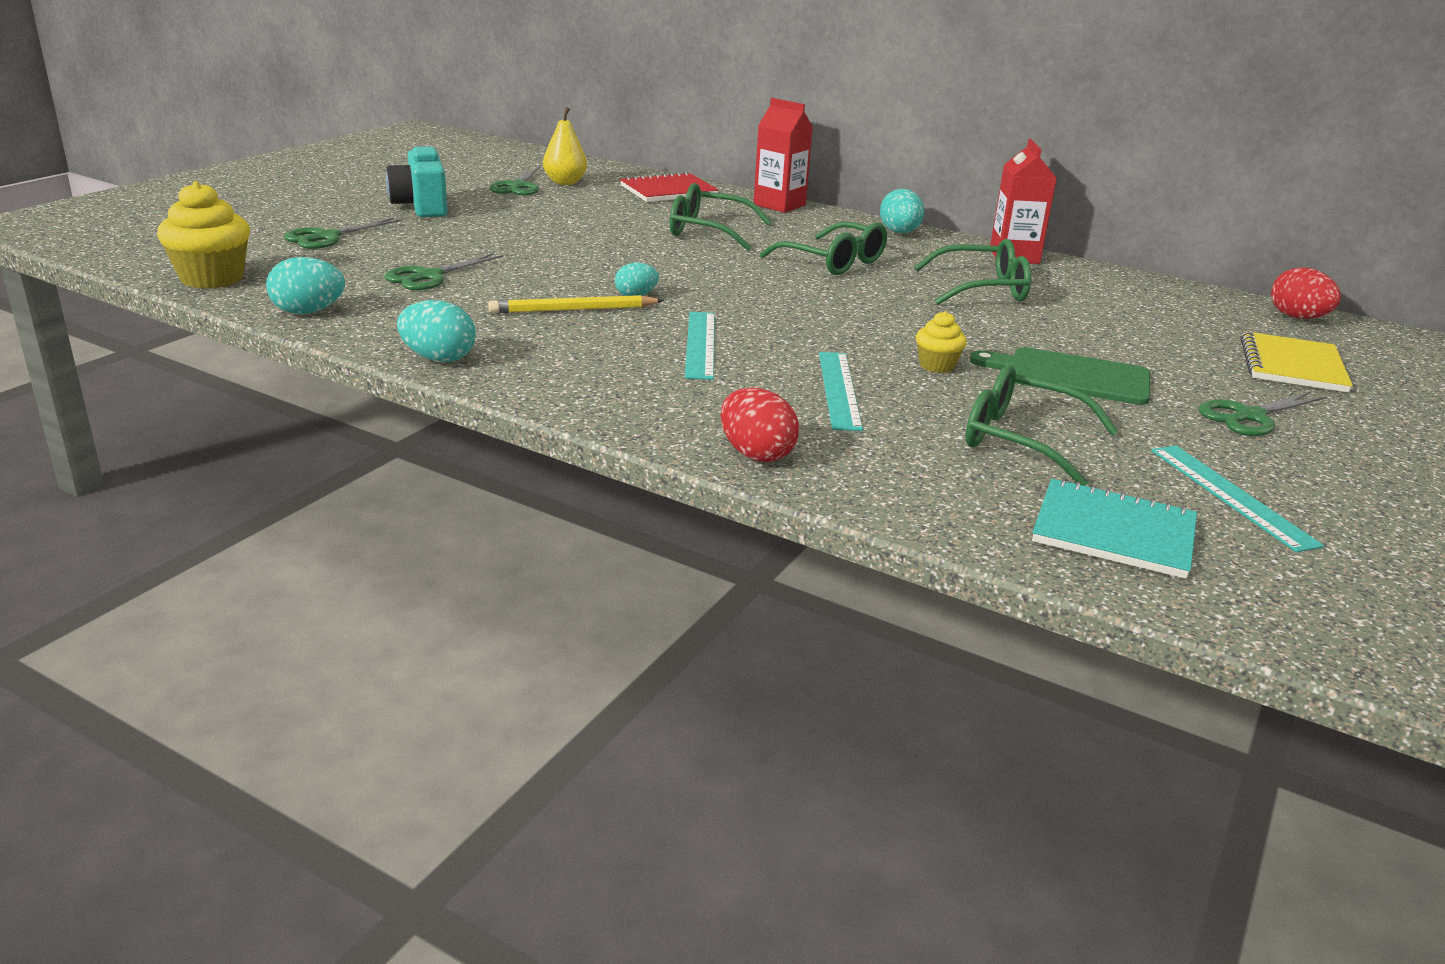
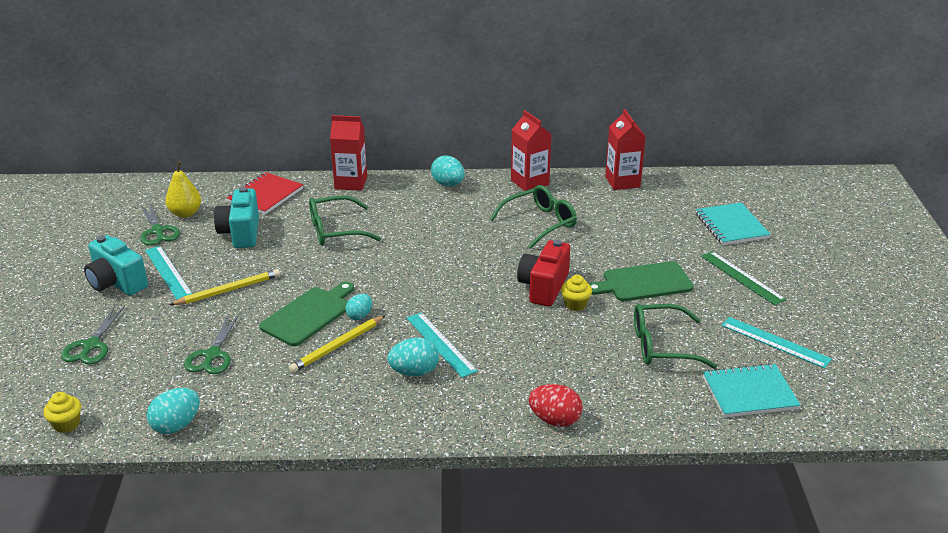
camera: 30 degrees left, 5 degrees up
(212, 278) = (66, 424): yellow cupcake -> yellow cupcake, size x0.54
(438, 358) = (309, 428): turquoise egg -> turquoise egg (414, 372)
(521, 240) = (228, 290): none -> yellow pencil
(579, 279) = (309, 314): none -> green cutting board
(600, 208) = (241, 233): none -> turquoise camera
(833, 262) = (438, 231): green glasses -> none
(839, 389) = (546, 348): turquoise ruler -> turquoise ruler (168, 272)
(911, 339) = (543, 287): none -> red camera
(1156, 287) = (622, 182): none -> red carton
(1249, 416) = (742, 277): green scissors -> green ruler
(1292, 365) = (731, 226): yellow notebook -> turquoise notebook
(1297, 317) = (706, 181): red egg -> none

